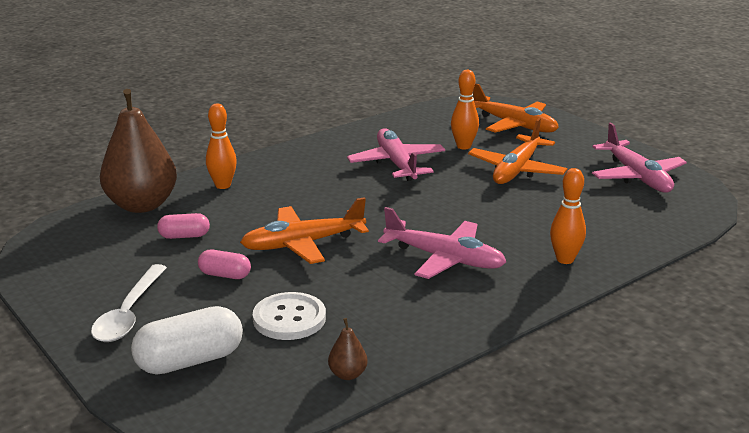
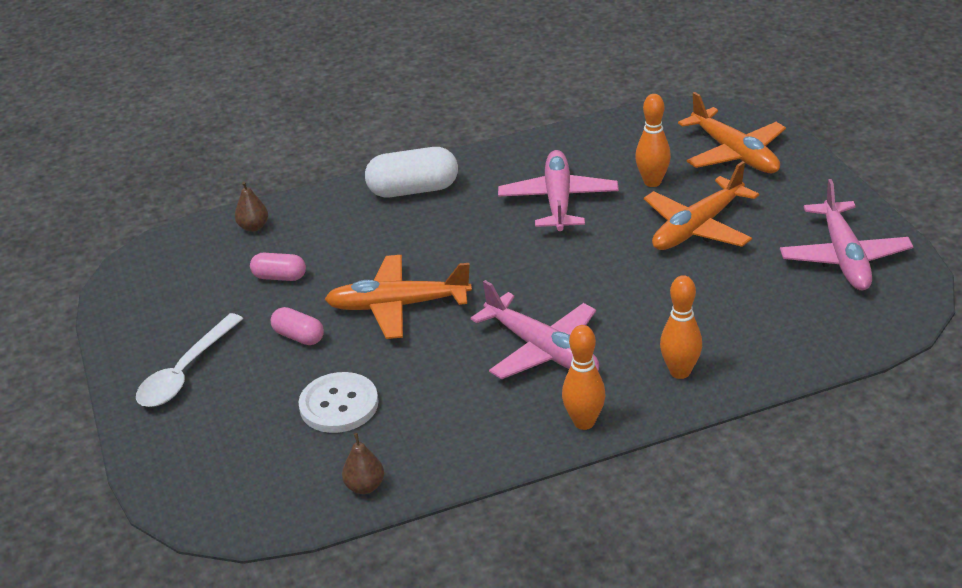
camera: 20 degrees right, 10 degrees up
(142, 205) = (253, 227): brown pear -> brown pear, size x0.40
(190, 361) = (220, 441): white capsule -> white capsule (413, 190)
(223, 185) = (349, 209): orange bowling pin -> orange bowling pin (584, 422)

